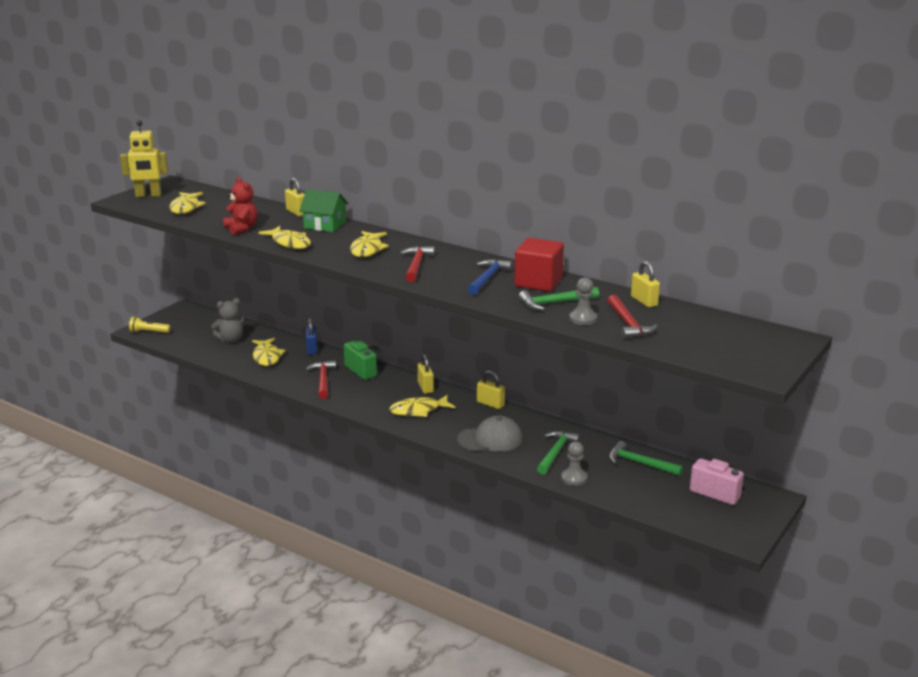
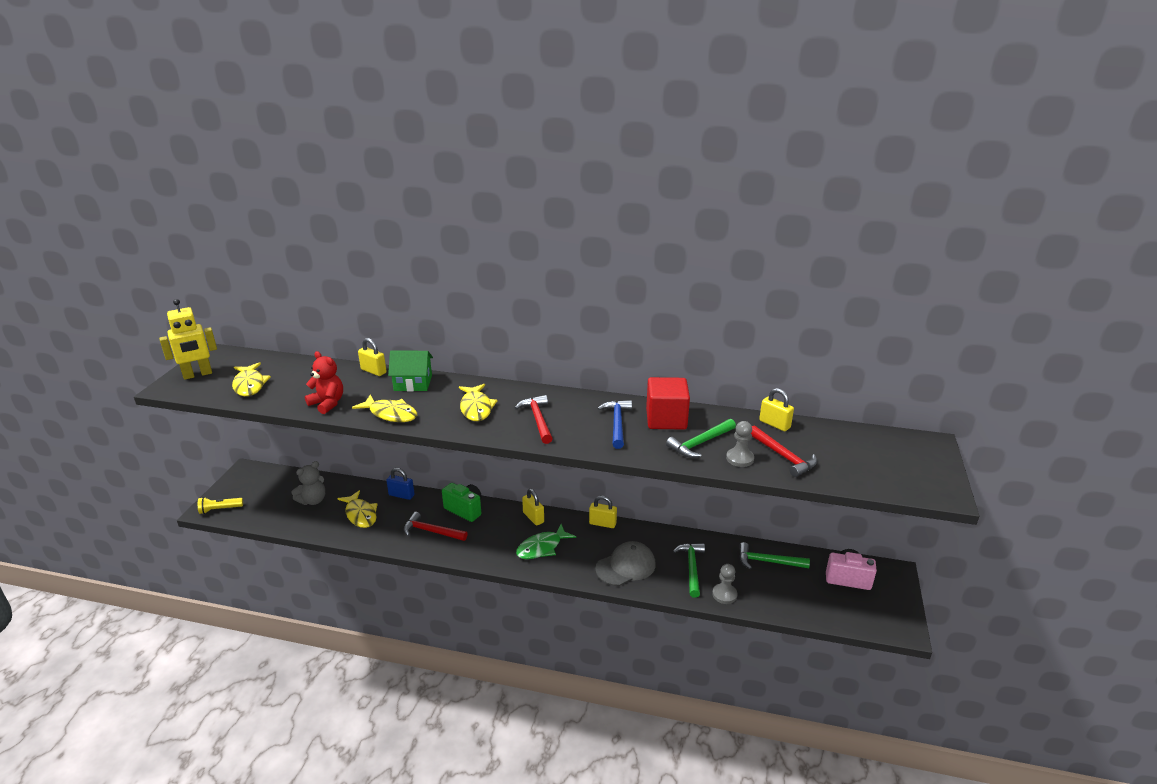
camera: 20 degrees left, 5 degrees up
(312, 349) = (401, 495): blue padlock -> blue padlock turned 45 degrees counterclockwise
(323, 380) = (431, 531): red hammer -> red hammer turned 45 degrees counterclockwise
(418, 410) = (542, 547): yellow fish -> green fish

